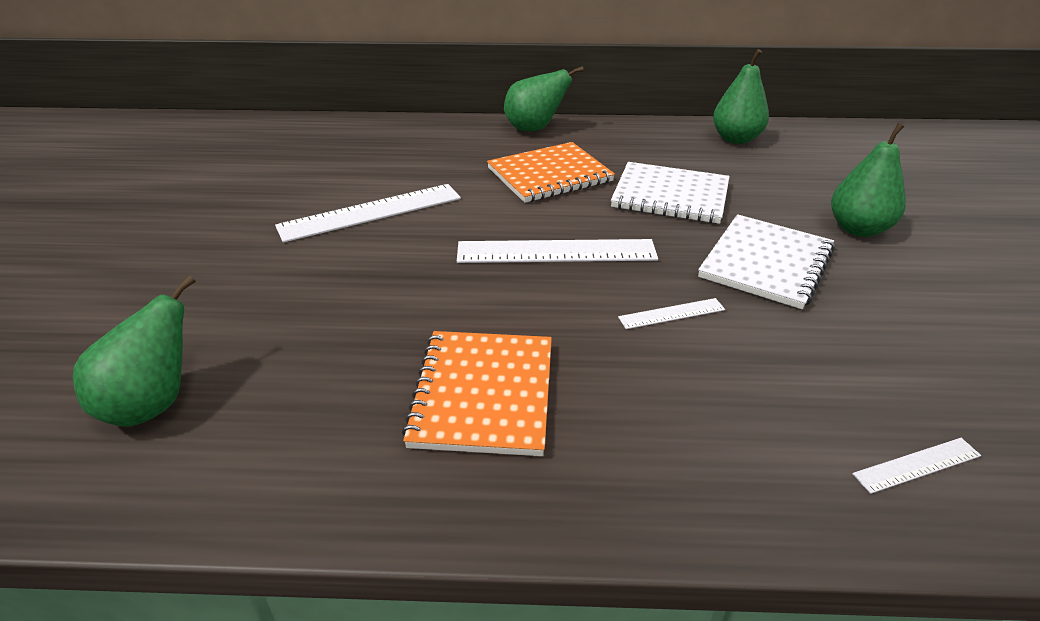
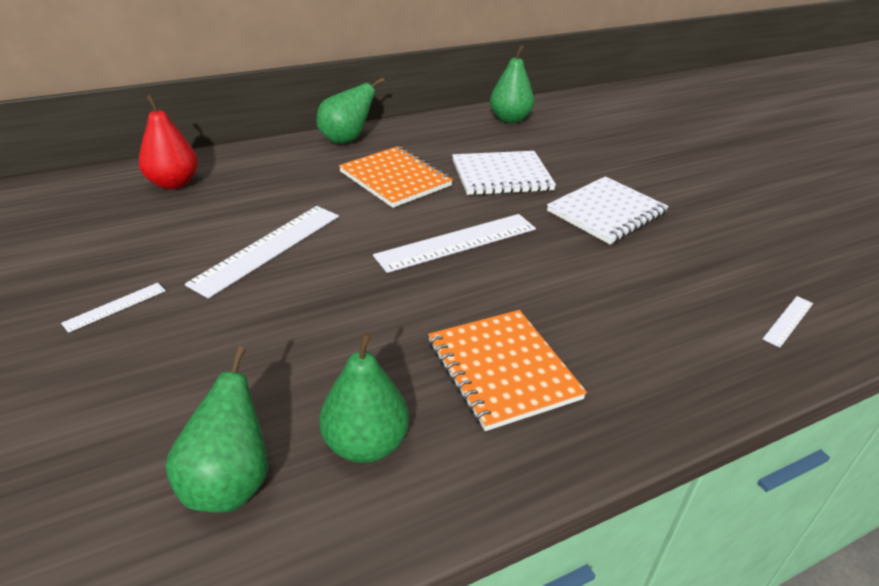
camera: 30 degrees left, 0 degrees up
(346, 138) = (173, 183): none -> red pear
(550, 175) = (395, 179): orange notebook -> orange notebook turned 75 degrees counterclockwise
(671, 313) = (577, 267): white ruler -> white ruler (115, 306)
(766, 263) = (606, 212): white notebook -> white notebook turned 45 degrees clockwise
(858, 229) = (641, 173): green pear -> green pear (365, 444)

